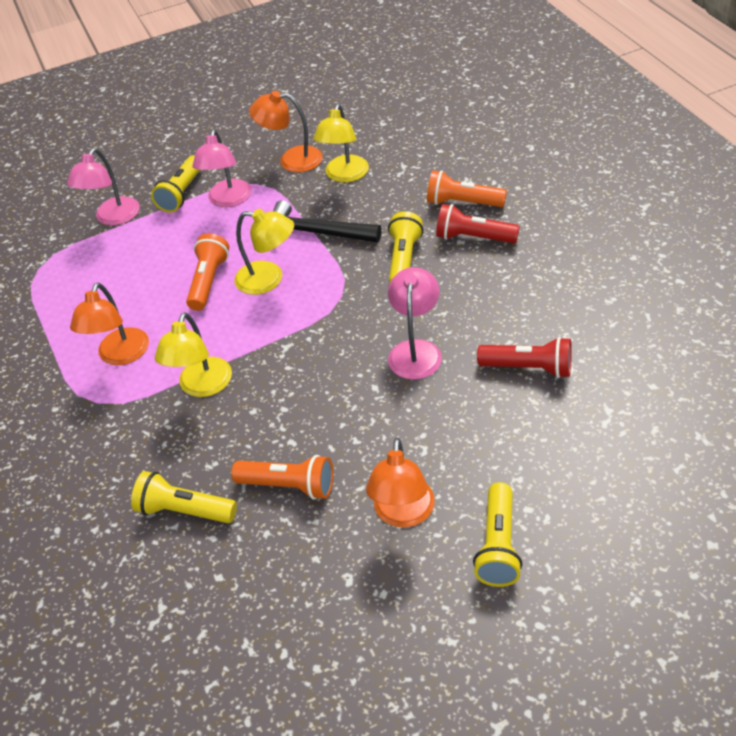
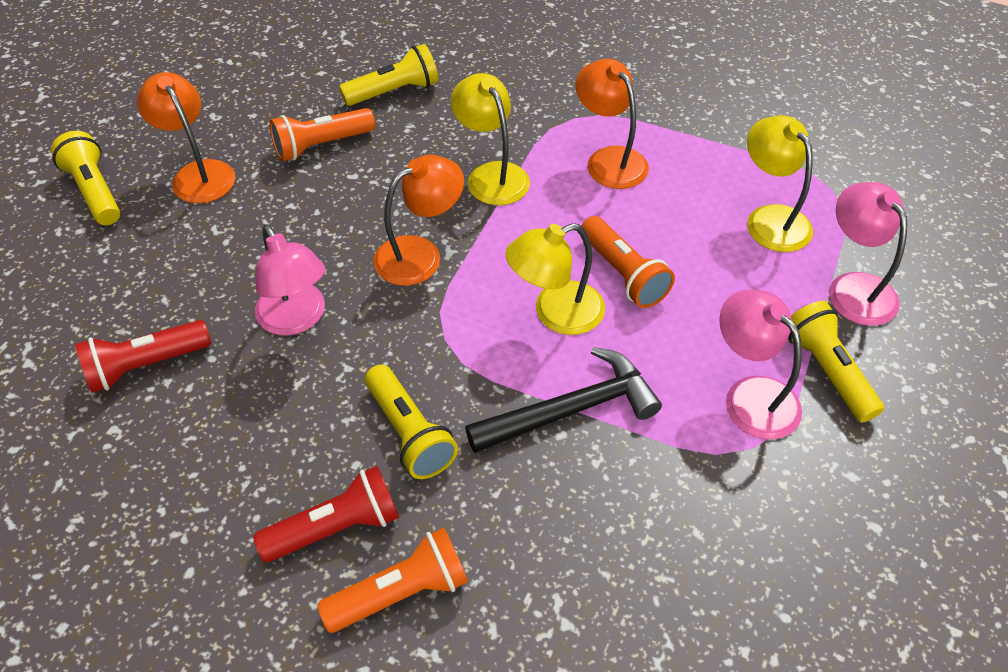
camera: 135 degrees right, 5 degrees up
(291, 160) = (757, 526): orange lamp -> orange lamp (420, 254)
(344, 175) = (639, 542): yellow lamp -> yellow lamp (770, 219)

